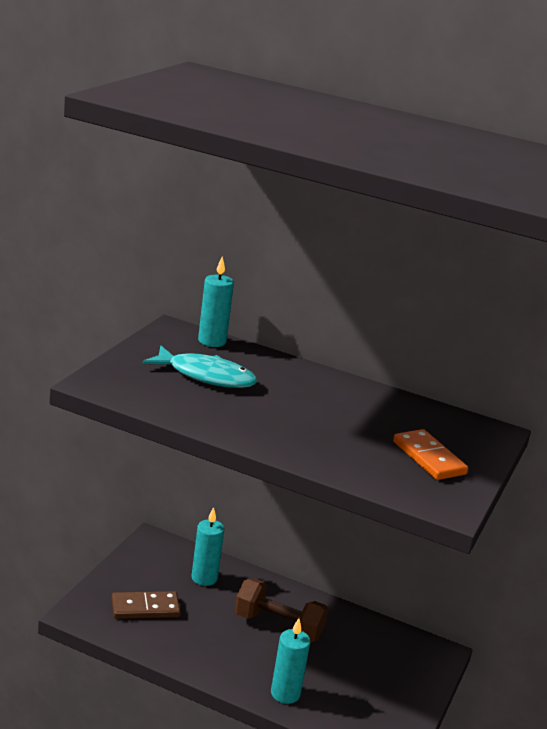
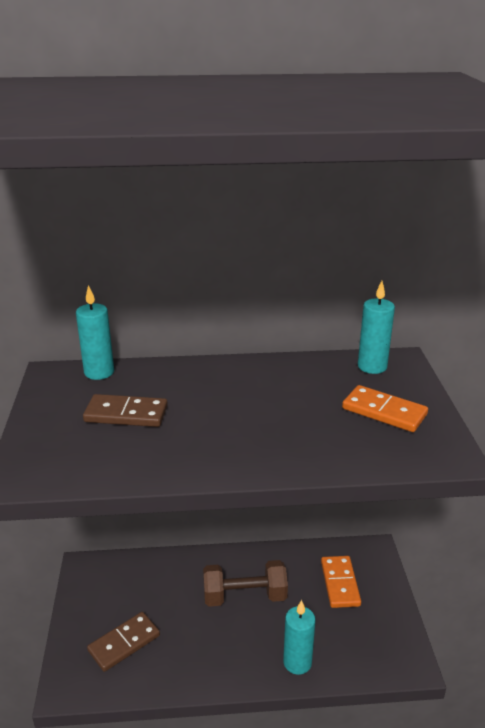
camera: 25 degrees left, 5 degrees up
(204, 578) = (153, 582): turquoise candle -> turquoise candle (372, 366)
(206, 376) = (126, 414): turquoise fish -> brown domino
(379, 660) = (340, 583): none -> orange domino

